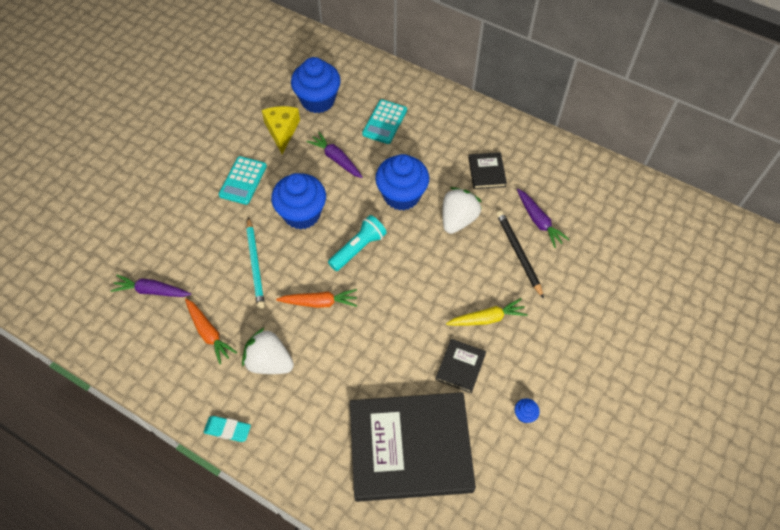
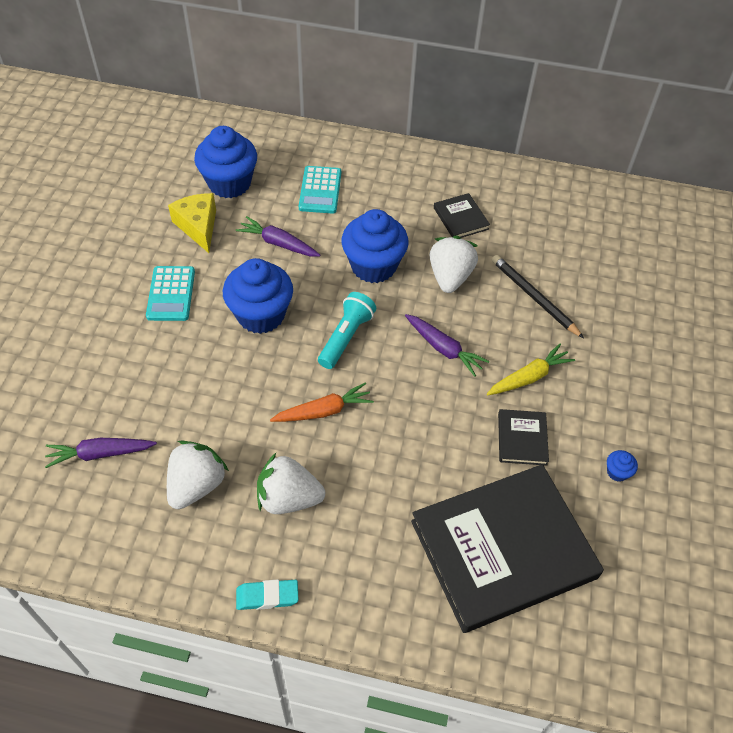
camera: 20 degrees left, 5 degrees down
(209, 333) = (196, 485): orange carrot -> white strawberry
(255, 265) = (225, 388): turquoise pencil -> none
(538, 221) = (541, 257): purple carrot -> purple carrot (443, 348)

